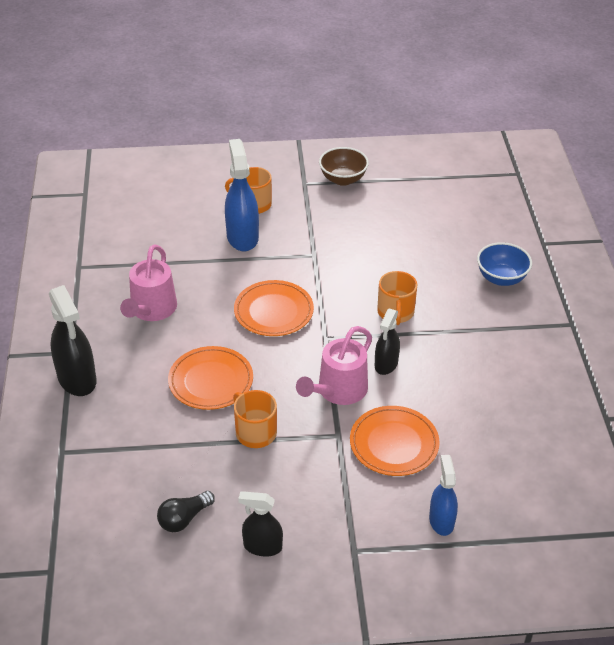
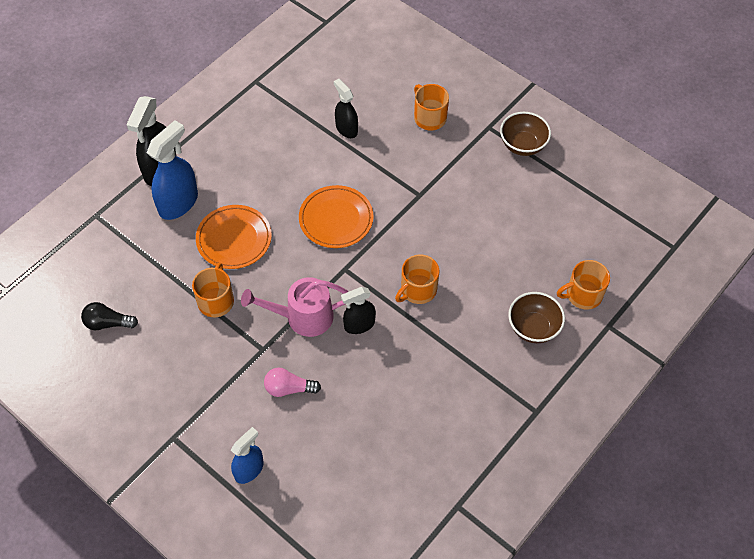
camera: 45 degrees right, 15 degrees up
(151, 310) = (261, 153): pink watering can -> none
(242, 237) = (388, 140): blue spray bottle -> blue spray bottle (178, 203)
(262, 546) = (127, 383): black spray bottle -> black spray bottle (346, 129)
(394, 444) = (289, 388): orange plate -> pink light bulb
(501, 278) = (533, 328): blue bowl -> brown bowl
(503, 237) = (583, 295): none -> orange mug

